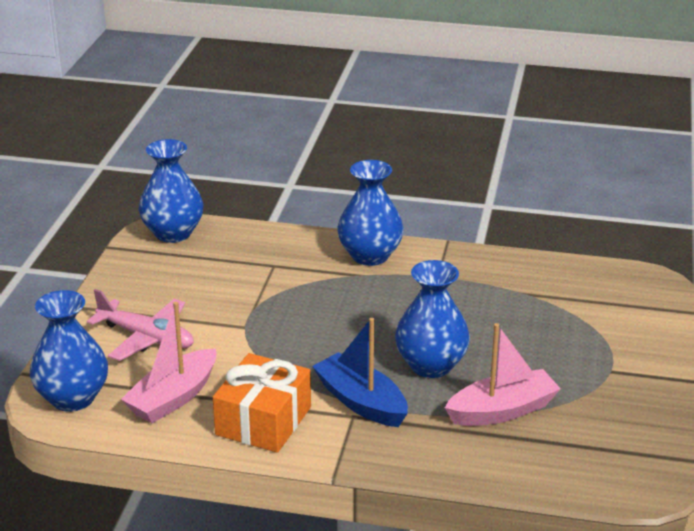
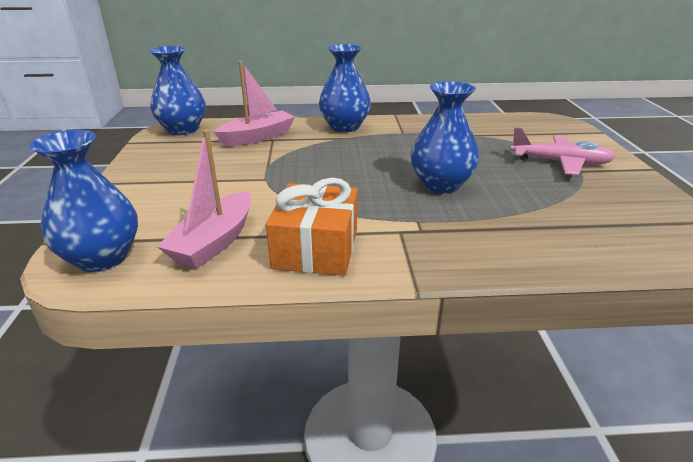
camera: 15 degrees left, 0 degrees up
(146, 338) = (175, 197): pink plane -> pink plane (560, 163)
(361, 402) = (400, 219): blue boat -> none
(502, 411) = (527, 208): pink boat -> pink boat (257, 137)

